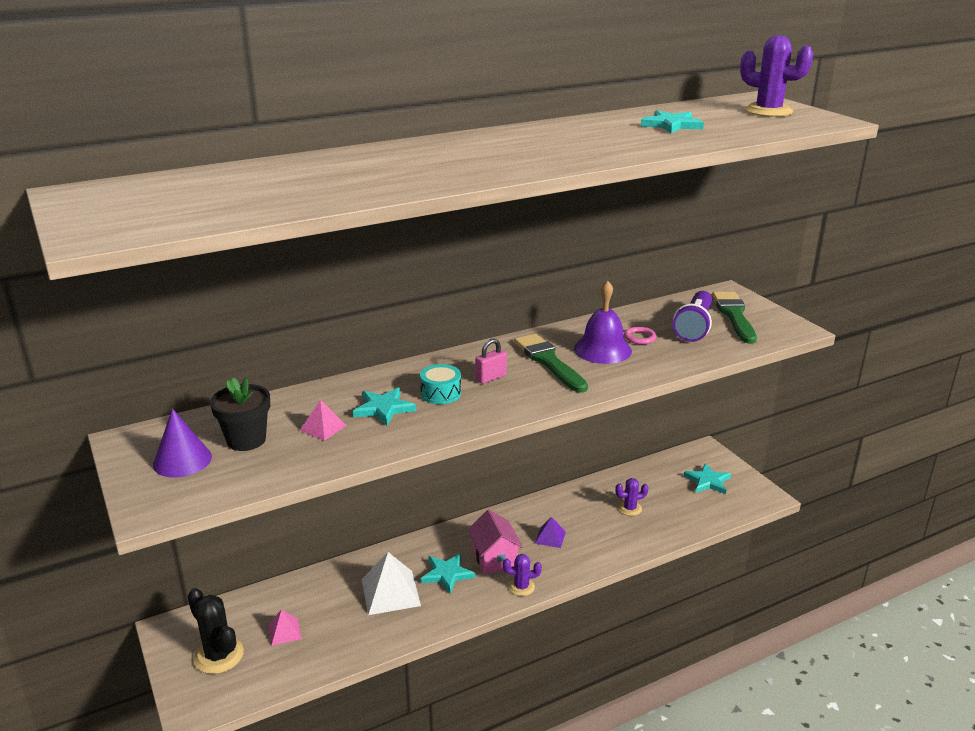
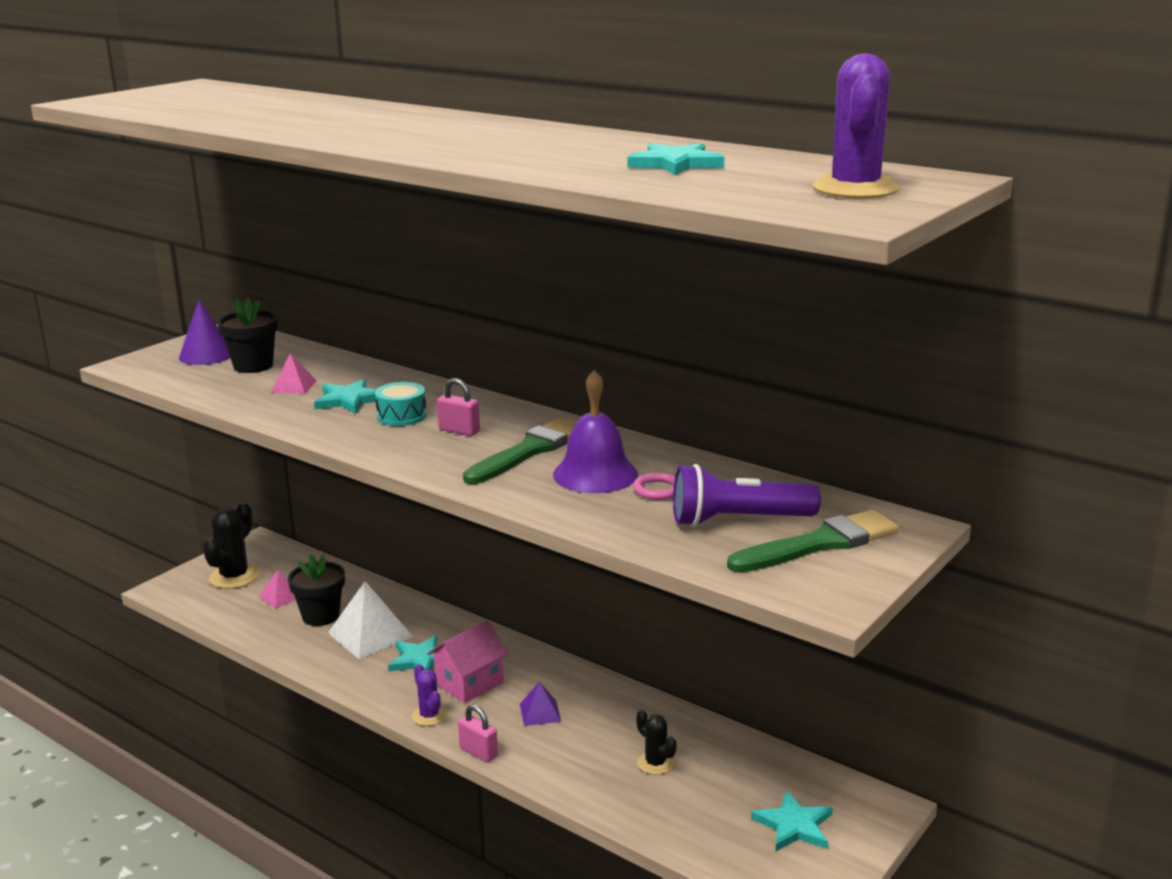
camera: 65 degrees right, 5 degrees down
(338, 613) = (321, 616): none -> black flower pot
(577, 575) = (478, 752): none -> pink padlock
(630, 508) = (655, 763): purple cactus -> black cactus

